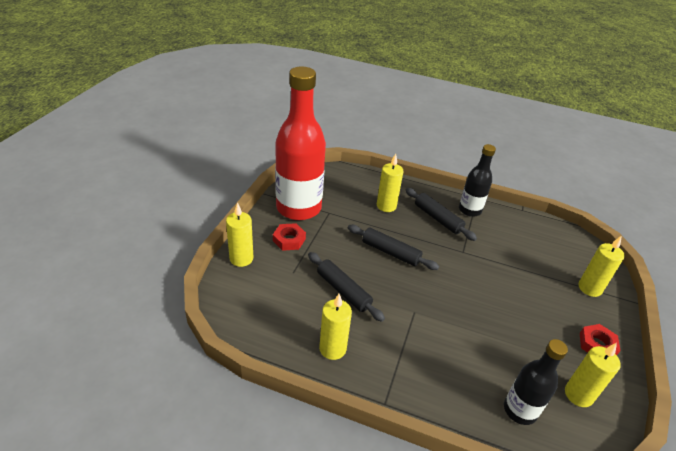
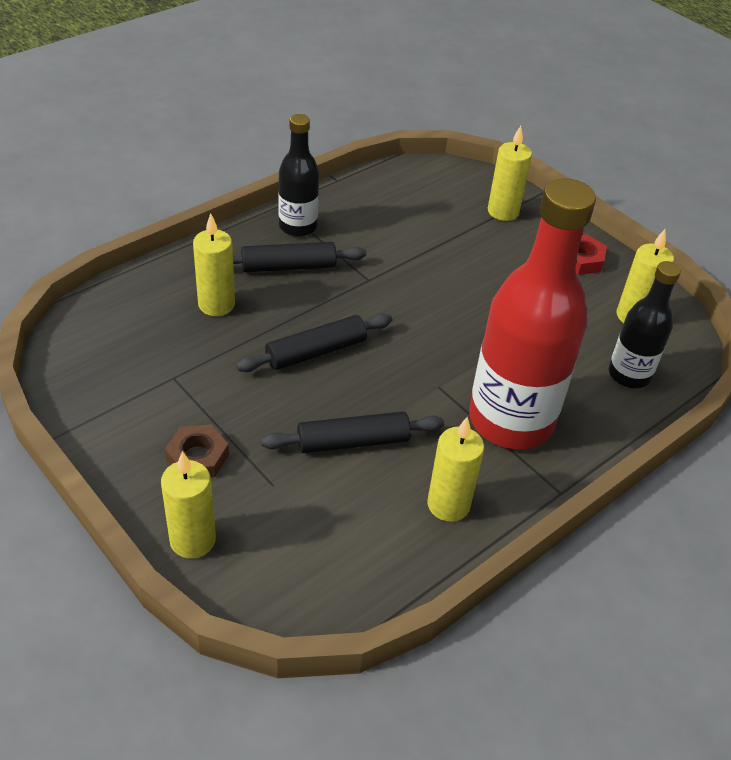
camera: 60 degrees left, 5 degrees up
(289, 240) = (197, 457): red nut -> brown nut
(298, 208) = (130, 410): red bottle -> red bottle (510, 420)

